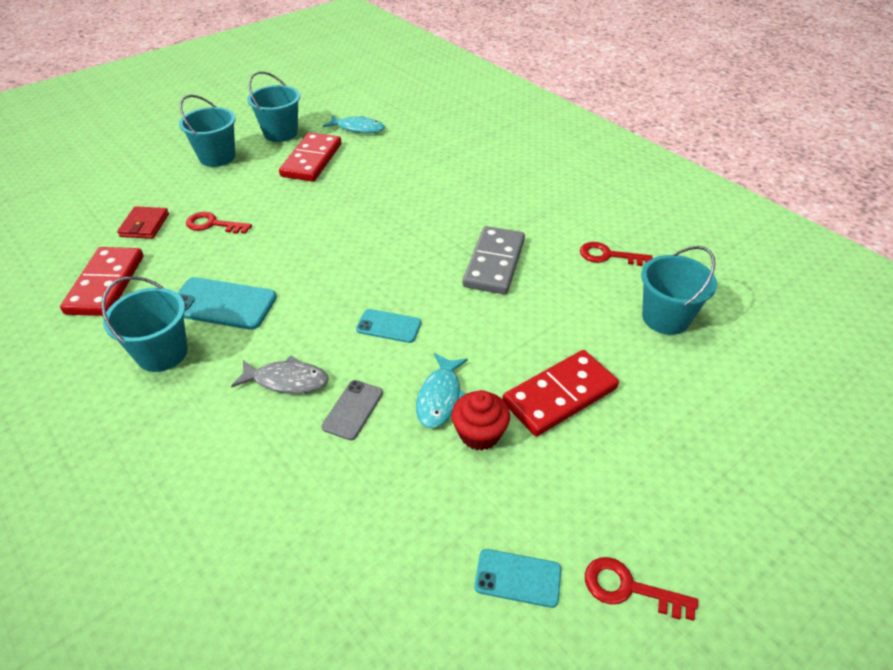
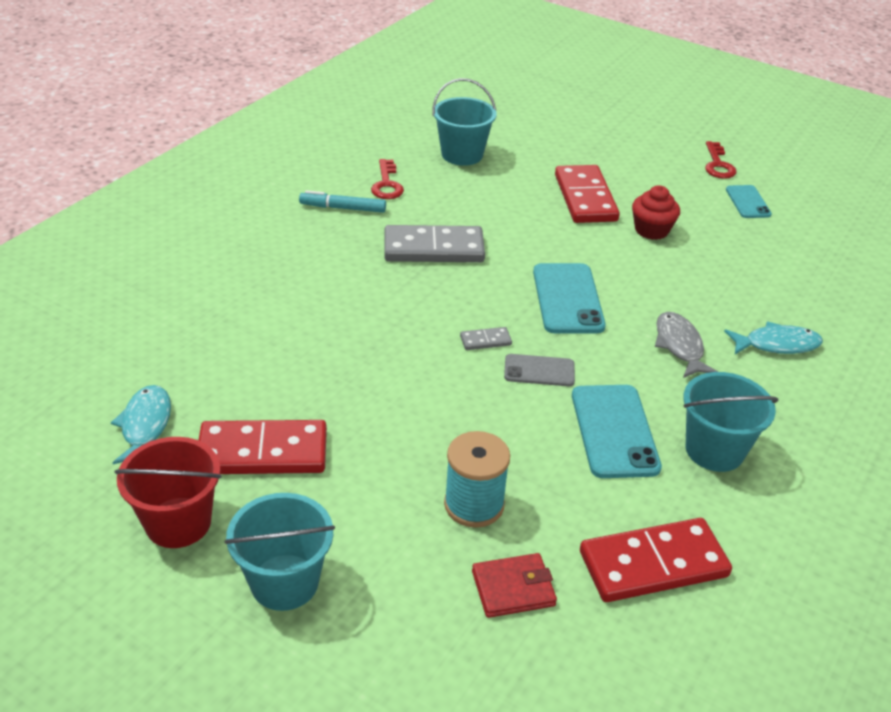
camera: 110 degrees left, 5 degrees down
(213, 224) = (474, 505): red key -> turquoise spool
(280, 133) = (178, 522): turquoise bucket -> red bucket
(353, 410) = (679, 298): grey phone -> grey phone (539, 371)
(359, 264) = (485, 341): none -> grey domino
(389, 326) = (568, 299): turquoise phone -> turquoise phone, size x1.68
(440, 397) = (631, 254): turquoise fish -> turquoise fish (777, 344)
(560, 395) = (585, 198): red domino -> red domino turned 45 degrees clockwise
(571, 225) = (343, 208): none -> turquoise marker

